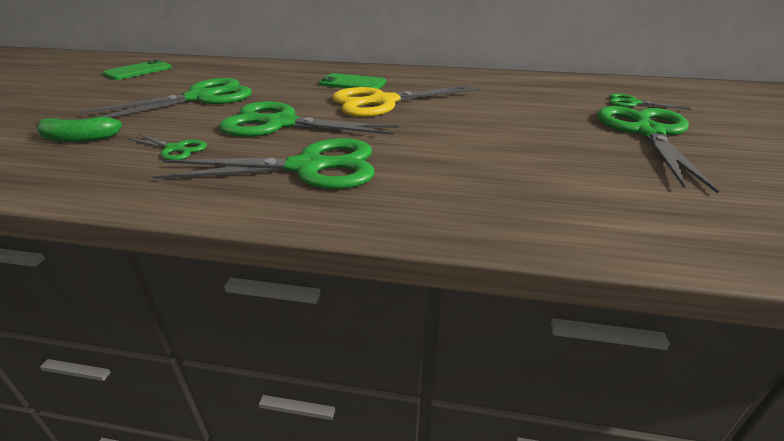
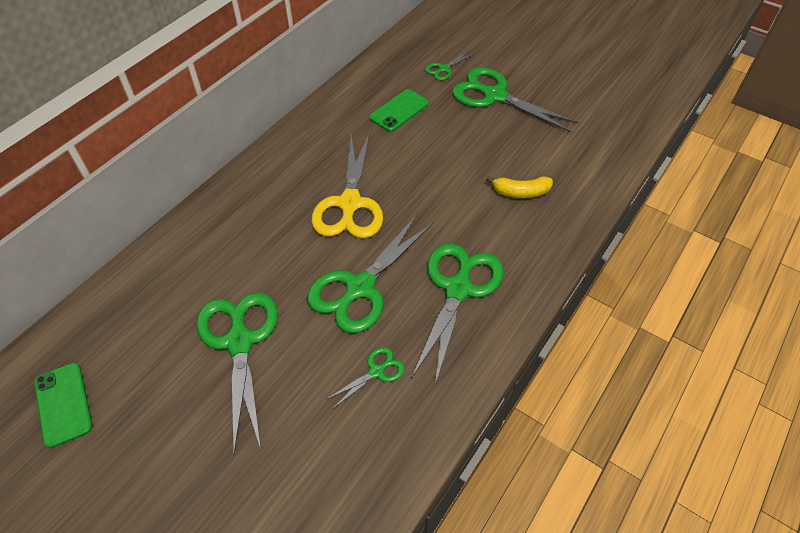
camera: 65 degrees left, 20 degrees up
(80, 139) = (306, 451): green banana -> none
(352, 83) = (280, 207): green phone -> green phone (399, 111)
(509, 177) = (520, 192): none -> yellow banana

